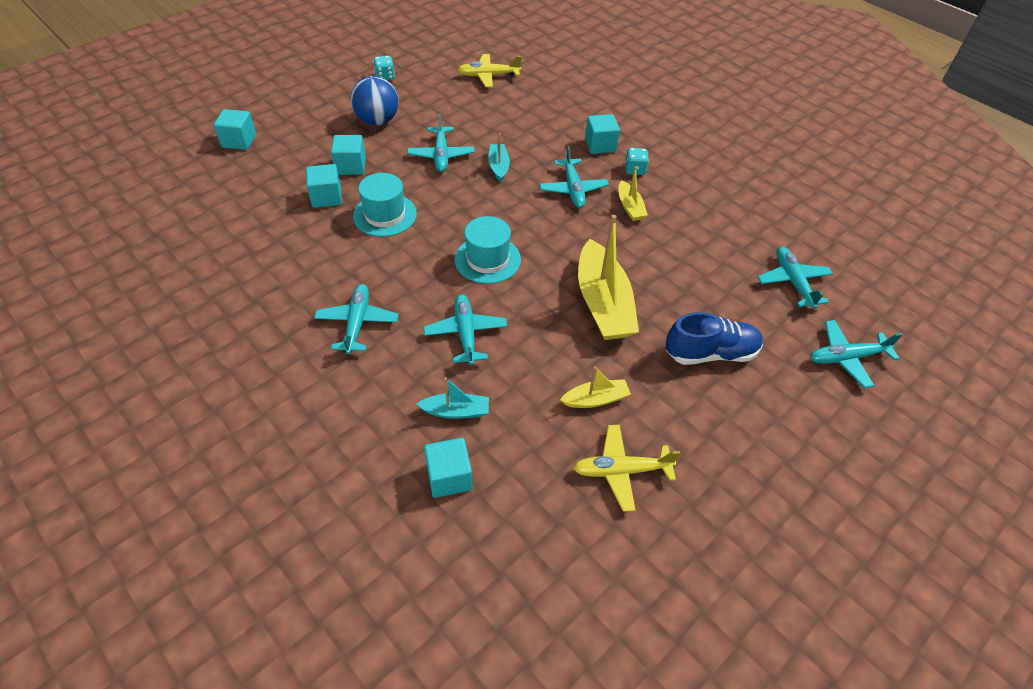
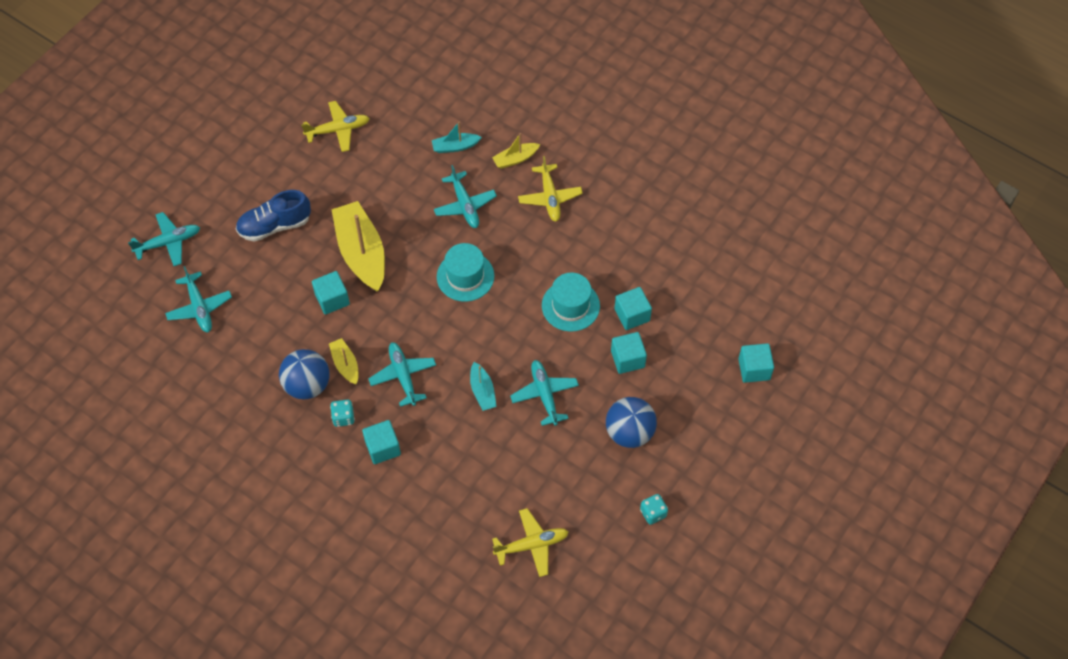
camera: 170 degrees right, 10 degrees up
(357, 323) = (550, 197): turquoise plane -> yellow plane
(449, 477) = (448, 106): turquoise cube -> turquoise cube (332, 299)
(595, 399) = (359, 173): yellow boat -> yellow boat (515, 159)
(669, 198) = (307, 385): none -> blue ball

